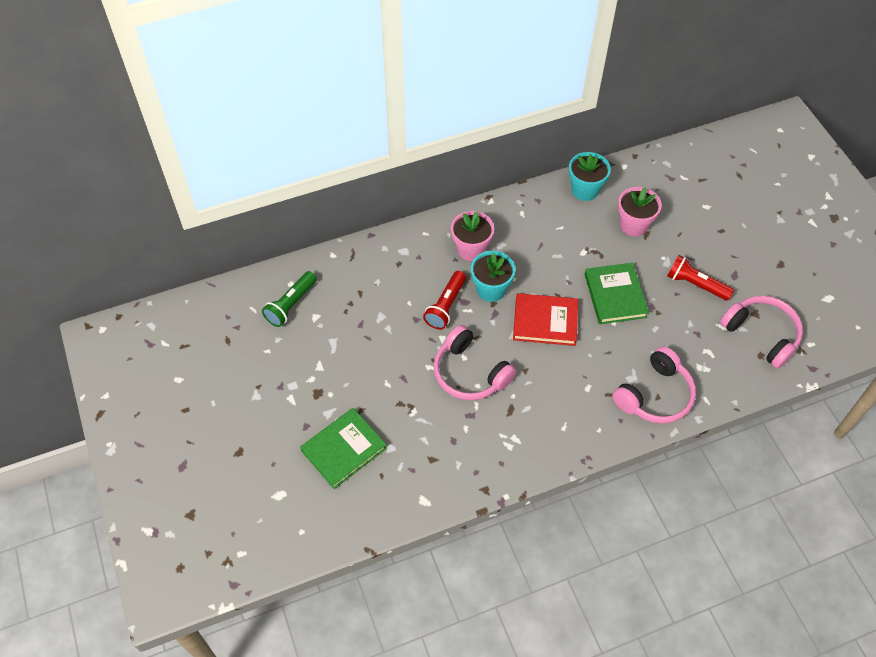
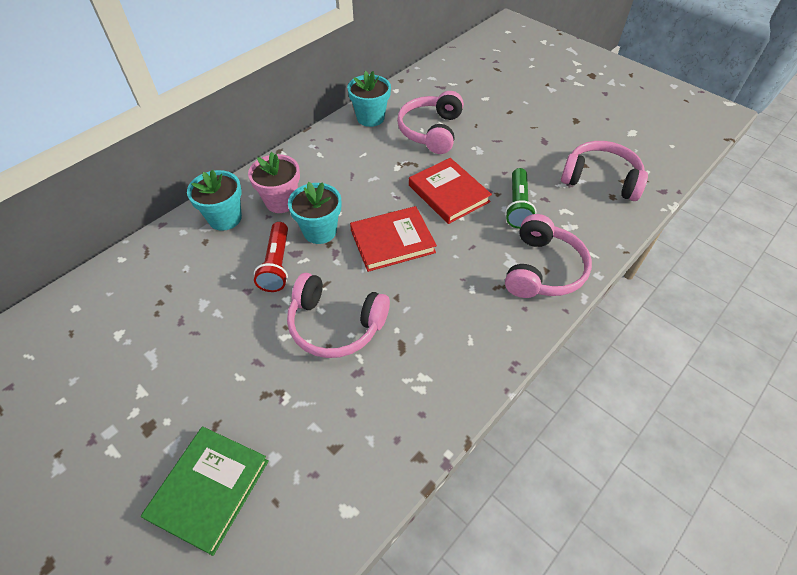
camera: 25 degrees left, 5 degrees down
(291, 305) = (80, 332): green flashlight -> green flashlight (517, 206)
(421, 248) = (225, 218): none -> turquoise flower pot
(615, 295) = (448, 193): green book -> red book
(633, 225) = (431, 131): pink flower pot -> pink headphones
(695, 284) = (515, 159): red flashlight -> none

